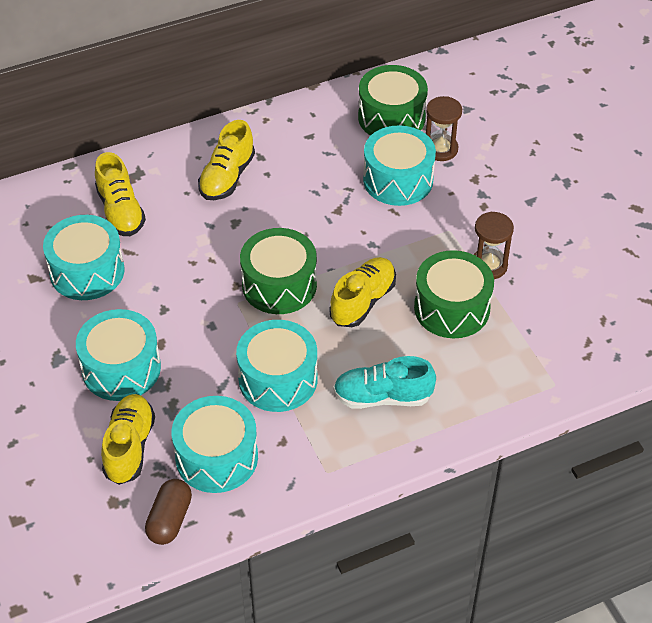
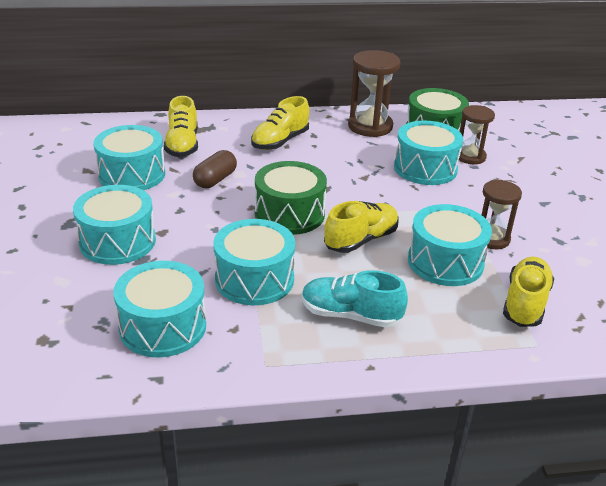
camera: 15 degrees right, 15 degrees down
(129, 447) = (87, 299): yellow shoe -> yellow shoe (525, 303)
(170, 520) = (86, 368): brown capsule -> brown capsule (215, 180)
(318, 126) = (370, 126): none -> brown hourglass
(452, 308) = (445, 262): green drum -> turquoise drum

